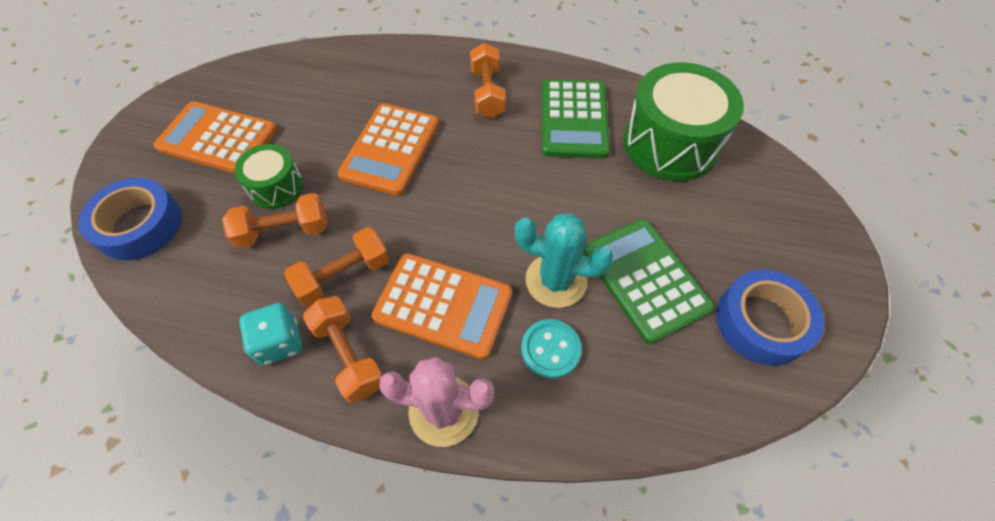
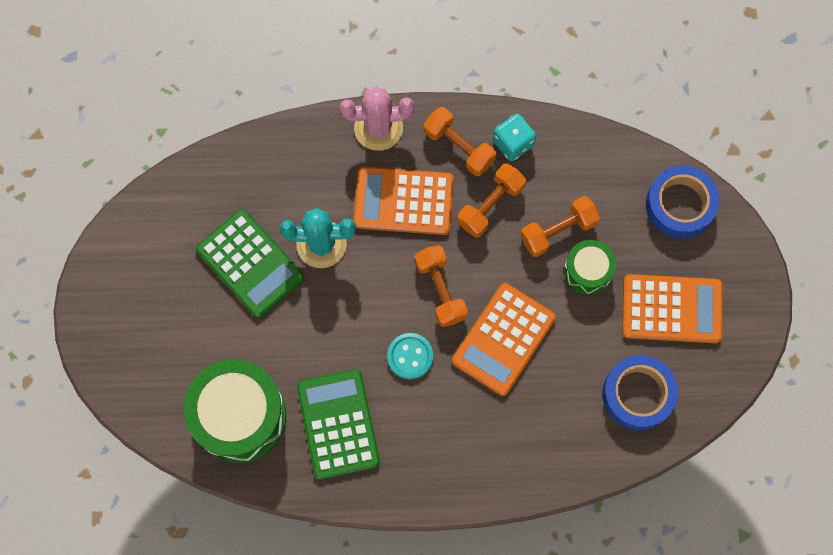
camera: 165 degrees right, 15 degrees up
(391, 149) = (504, 339): orange calculator -> orange calculator turned 150 degrees counterclockwise
(487, 93) = (434, 438): orange dumbbell -> orange dumbbell (440, 290)
(550, 349) = (314, 188): turquoise button -> turquoise button (410, 356)
(761, 322) = (158, 249): blue tape -> blue tape (638, 394)

